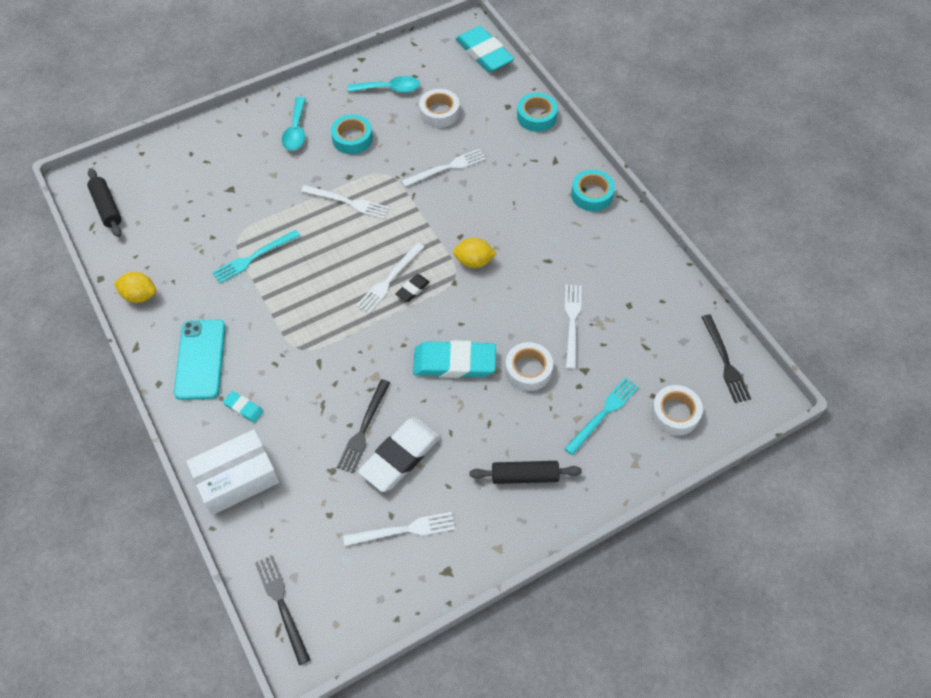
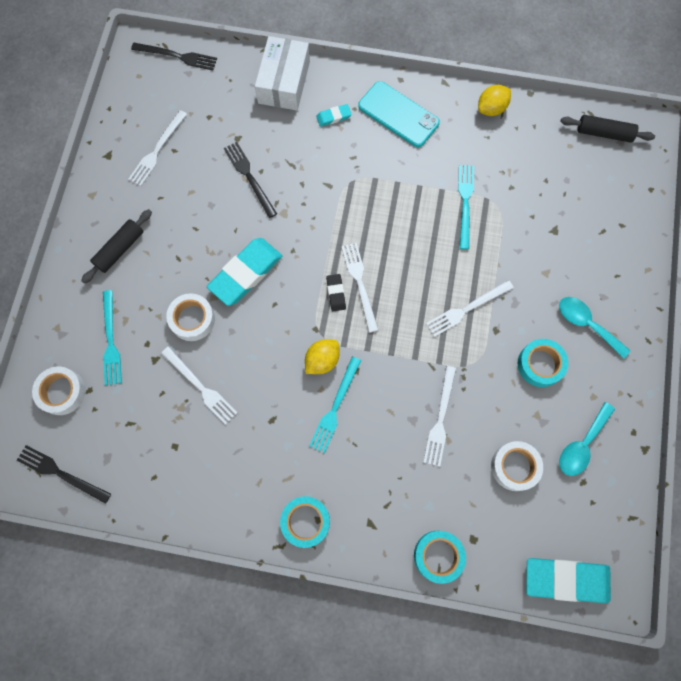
camera: 130 degrees right, 15 degrees up
(400, 456) = (208, 184): white eraser -> none
(500, 230) = (335, 407): none -> turquoise fork

